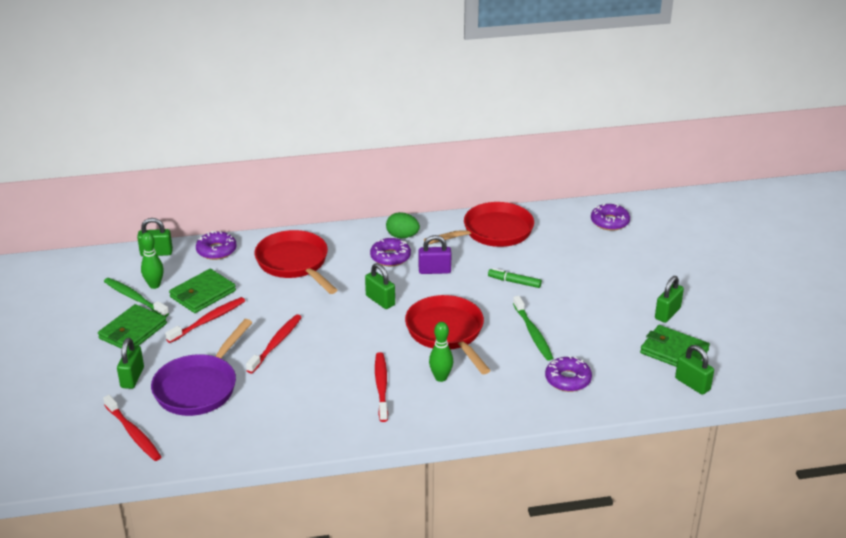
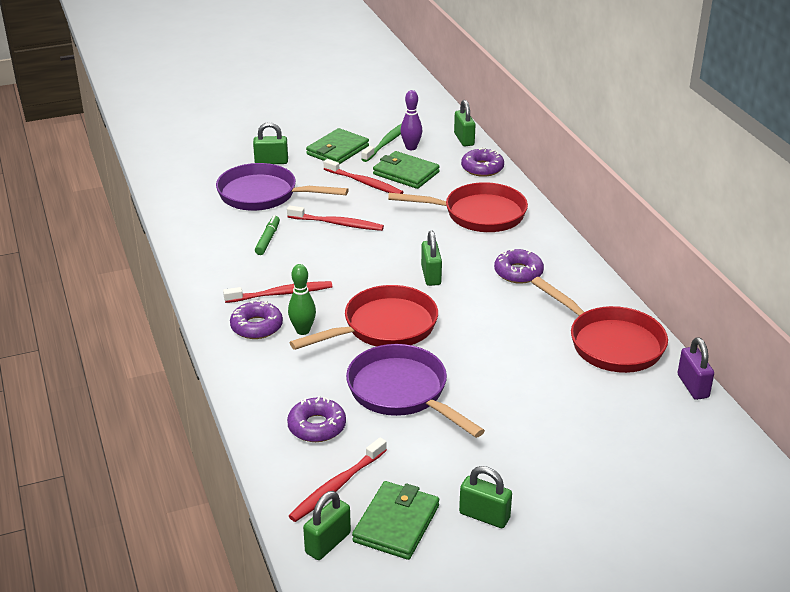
camera: 80 degrees right, 0 degrees up
(133, 331) = (337, 150): green wallet -> green wallet turned 75 degrees counterclockwise
(133, 433) = (197, 175): red toothbrush -> red toothbrush (337, 486)
(154, 285) = (411, 147): green bowling pin -> purple bowling pin
(295, 263) = (478, 214): red pan -> red pan turned 45 degrees clockwise
(380, 300) = (431, 275): green padlock -> green padlock turned 45 degrees counterclockwise
(402, 236) = (565, 276): green egg -> none
(434, 271) = (504, 306): purple padlock -> purple padlock (693, 386)
(514, 282) = (505, 370): green marker -> green marker (268, 239)
(533, 333) = (402, 392): green toothbrush -> purple pan
(609, 222) = (695, 449): purple donut -> purple donut (256, 326)

